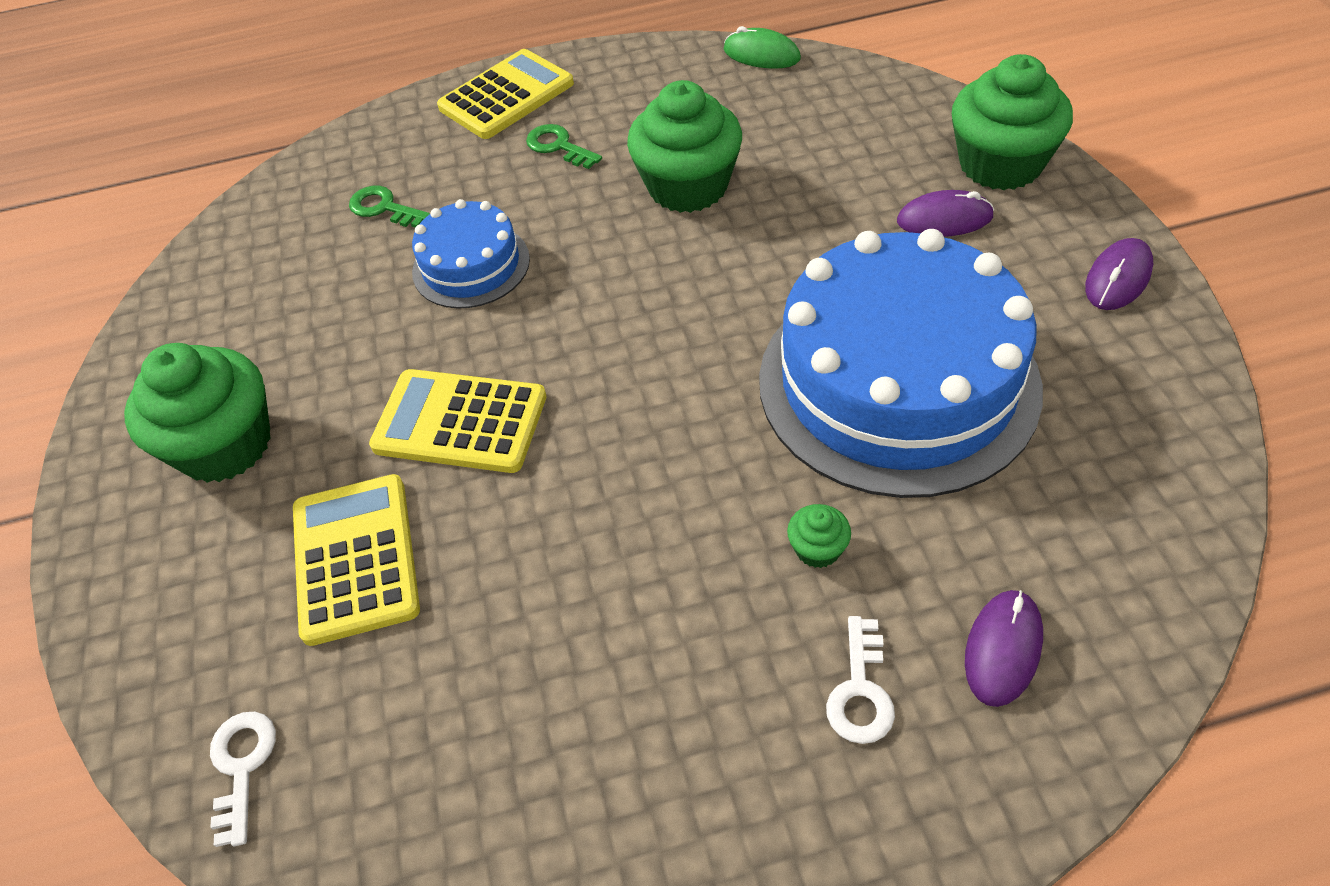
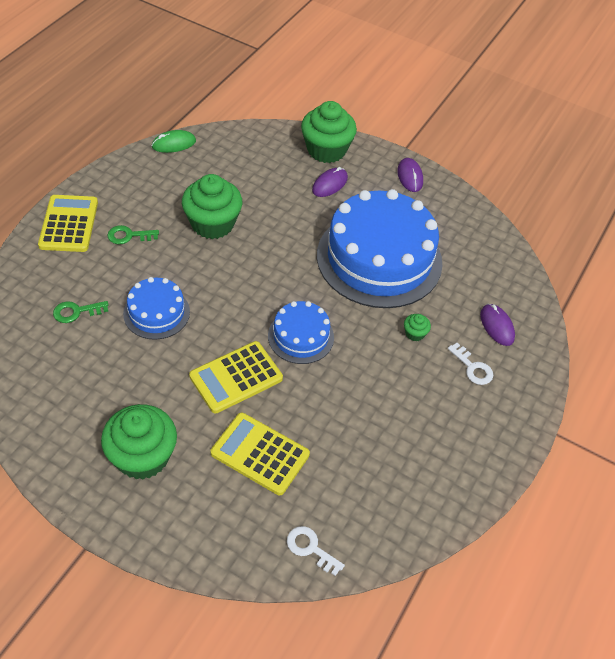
camera: 55 degrees left, 0 degrees up
(621, 425) = (301, 336): none -> blue cake

